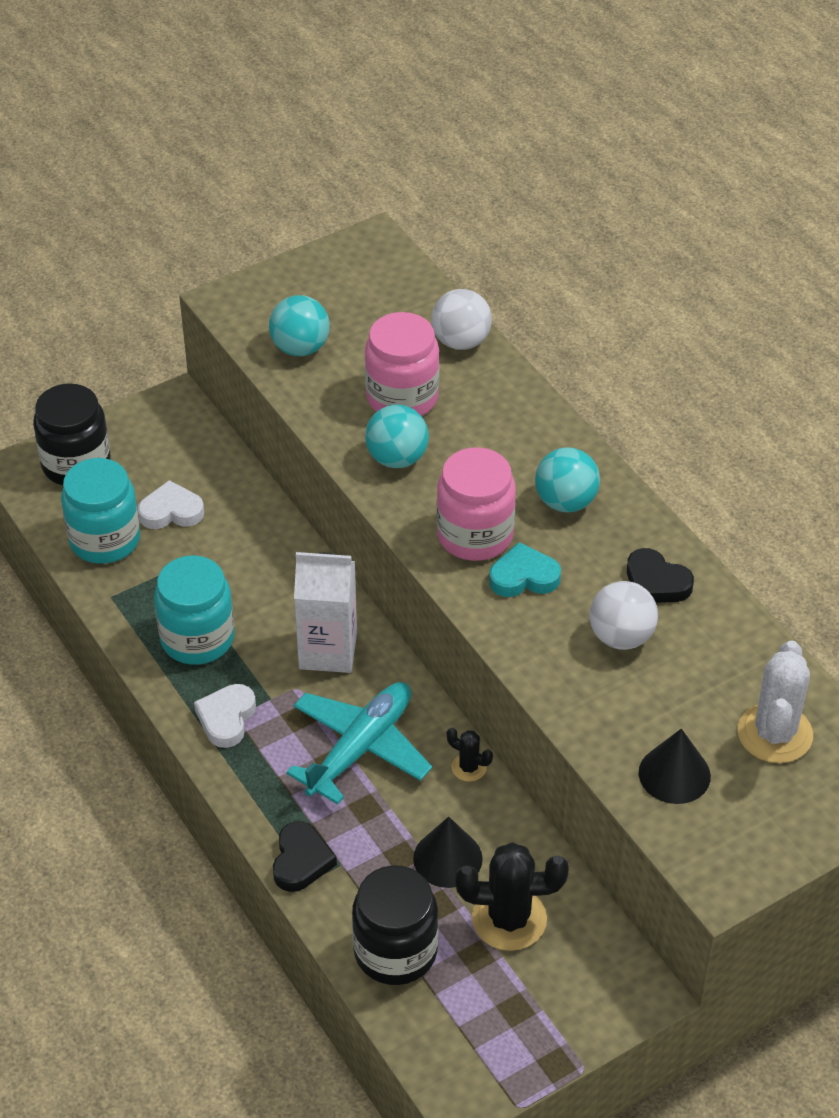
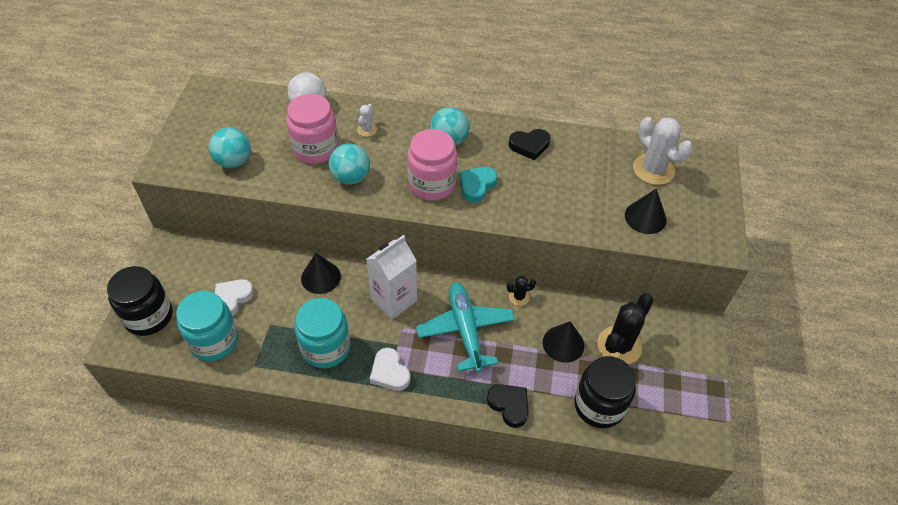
camera: 50 degrees left, 5 degrees up
(284, 562) = (321, 277): none -> black cone
(488, 418) = (367, 130): none -> white cactus
(621, 637) = (548, 179): white ball -> none

